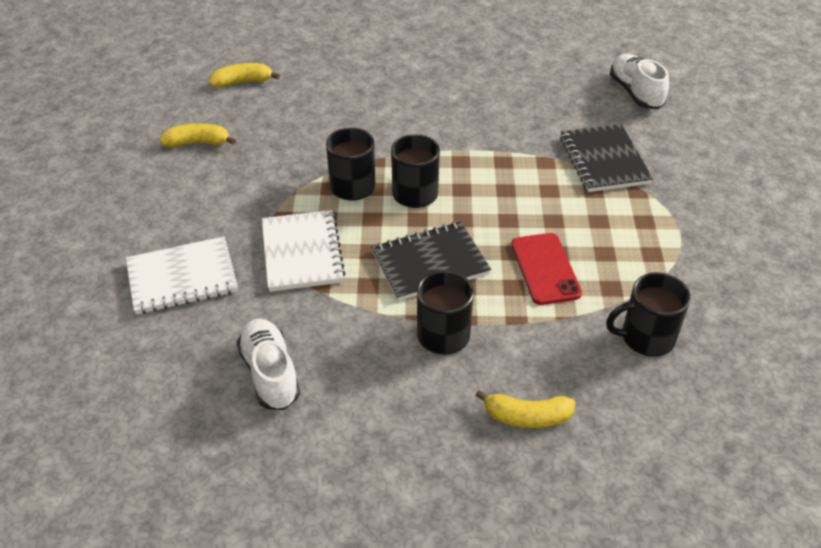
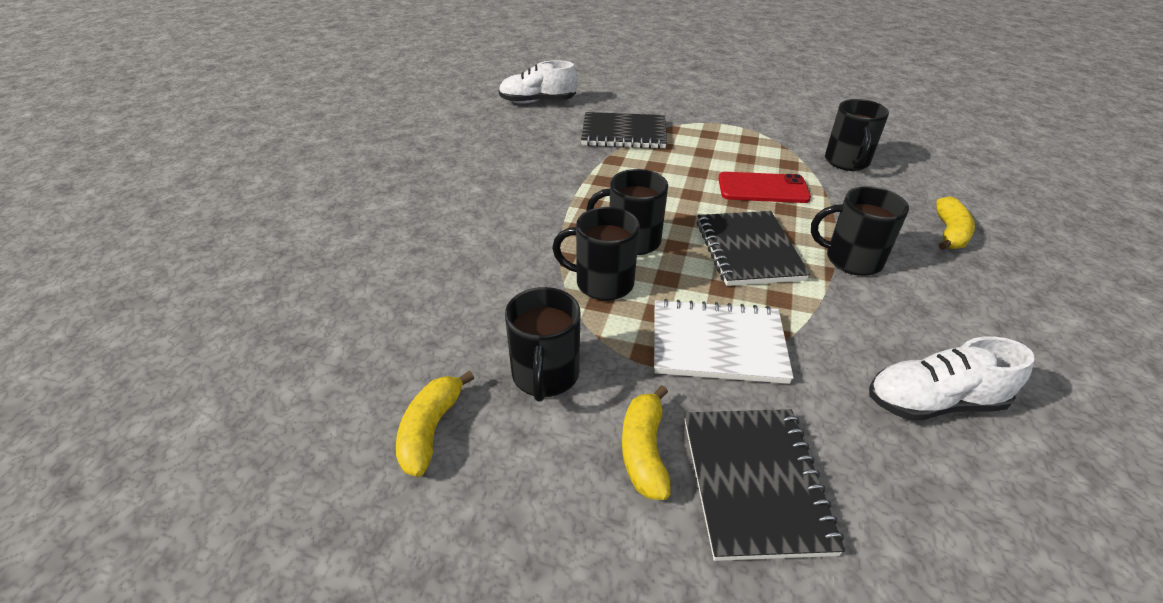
camera: 75 degrees left, 5 degrees down
(182, 278) = (755, 482): white notebook -> black notebook
(243, 82) = (306, 356): yellow banana -> yellow banana (644, 451)
(250, 176) = (545, 376): none -> black mug

